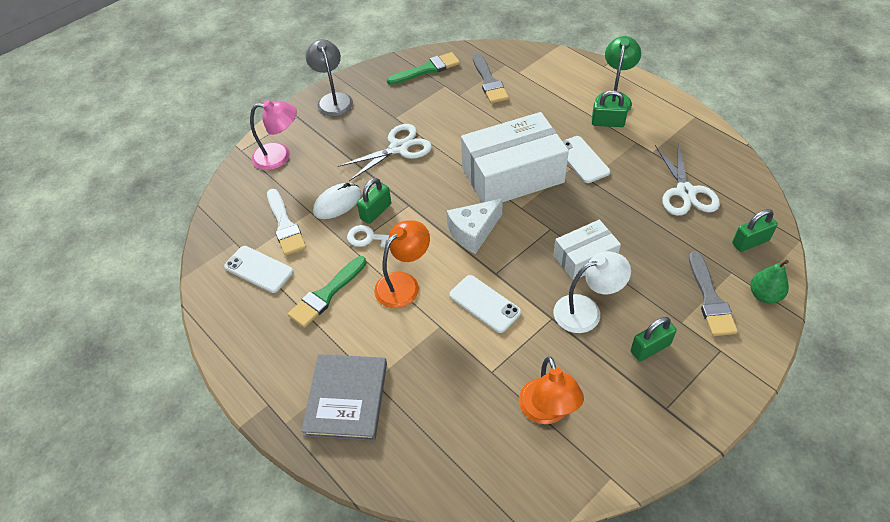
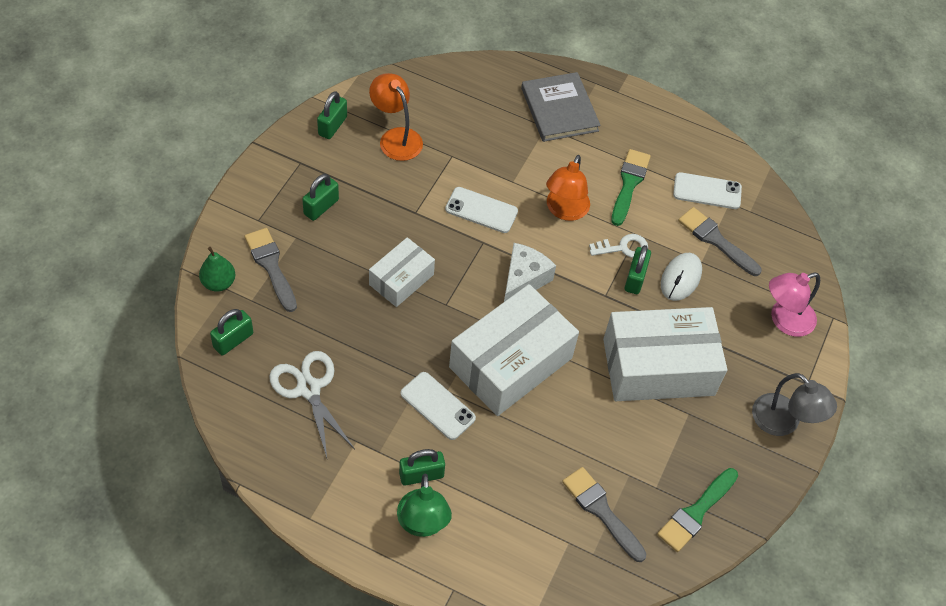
camera: 150 degrees right, 5 degrees up
(285, 225) = (715, 240): white brush -> grey brush
(398, 148) = (658, 367): white scissors -> white box
(586, 311) = (386, 226): white lamp -> none
(619, 448) = (332, 126): none -> green padlock

